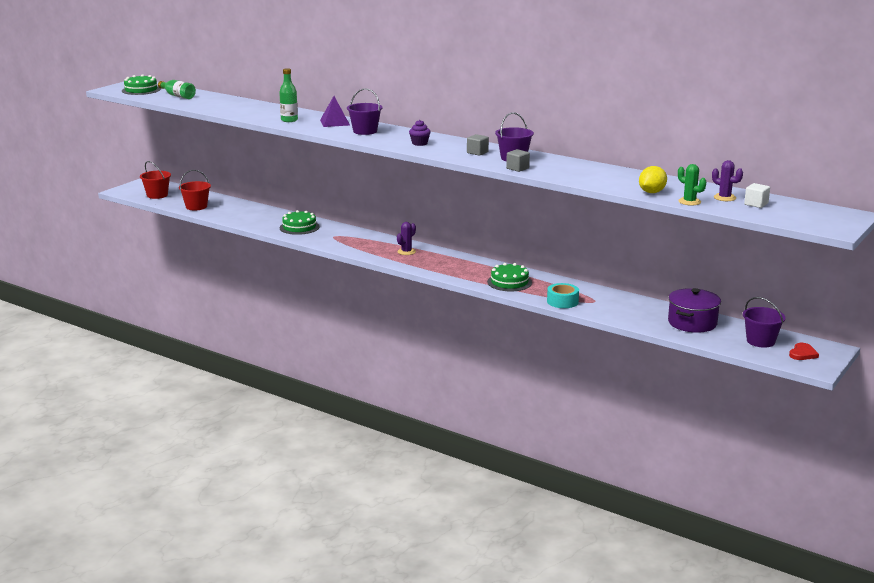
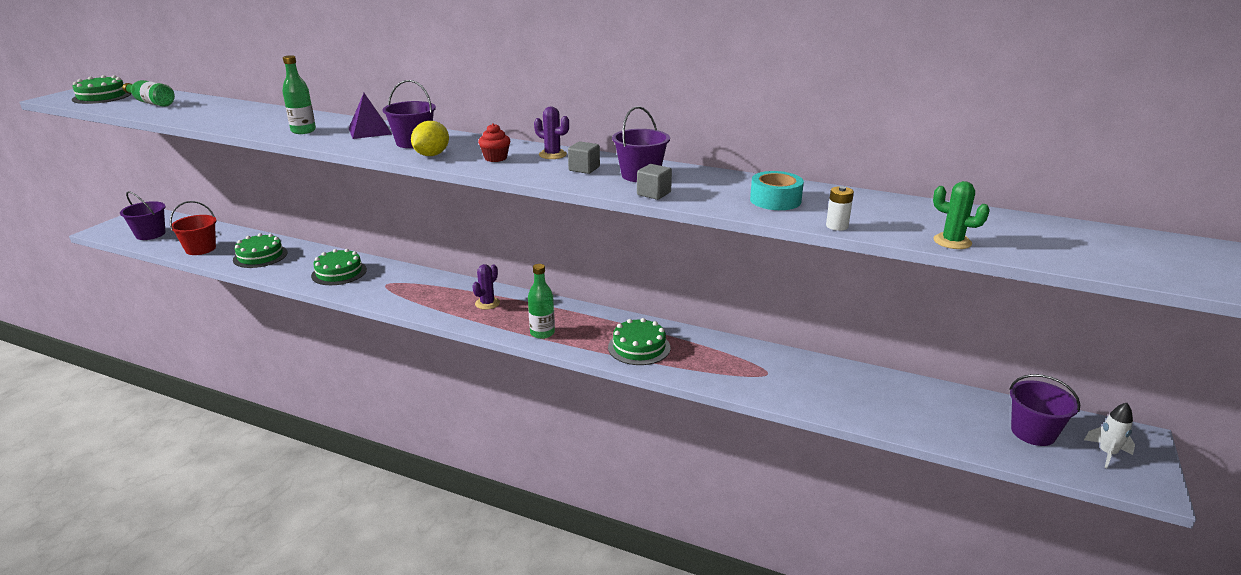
camera: 10 degrees left, 5 degrees up
(157, 195) = (150, 234): red bucket -> purple bucket
(240, 214) = (260, 256): none -> green cake
(419, 143) = (495, 158): purple cupcake -> red cupcake
(443, 270) = (542, 333): none -> green bottle
(562, 301) = (723, 378): turquoise tape -> turquoise tape (775, 200)
(624, 191) = (837, 226): none -> white battery
(651, 192) = (880, 226): yellow lemon -> yellow lemon (432, 155)
(692, 323) = (919, 403): purple pot -> none
(724, 198) = (996, 229): purple cactus -> purple cactus (552, 155)
(756, 204) = (1054, 239): white cube -> none
(802, 353) = (1107, 453): red heart -> white rocket

